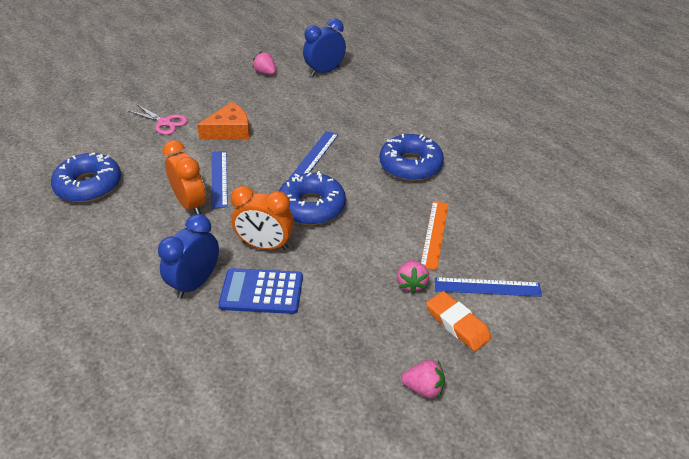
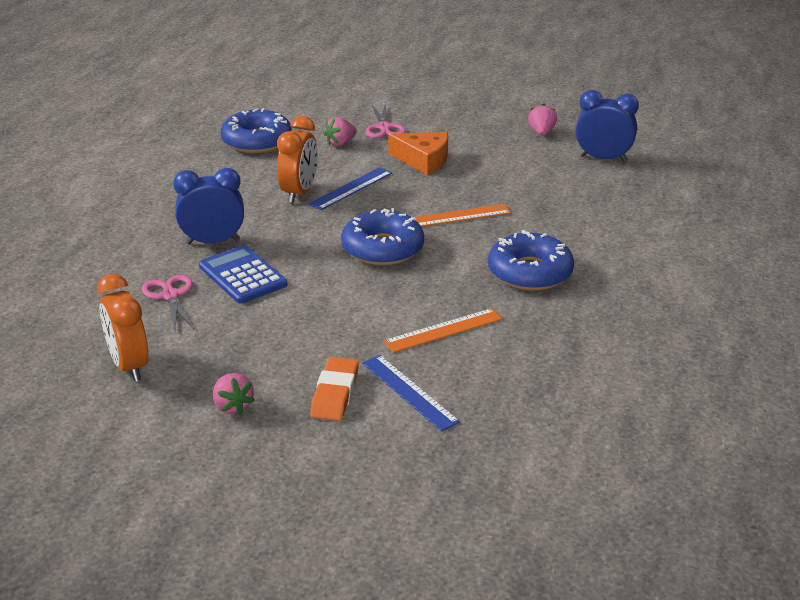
camera: 50 degrees right, 10 degrees down
(240, 347) = (170, 296): none -> pink scissors
(265, 245) = (299, 251): orange clock -> orange clock (129, 366)
(314, 155) = (457, 216): blue ruler -> orange ruler
(411, 284) = (354, 346): pink strawberry -> pink strawberry (340, 143)

